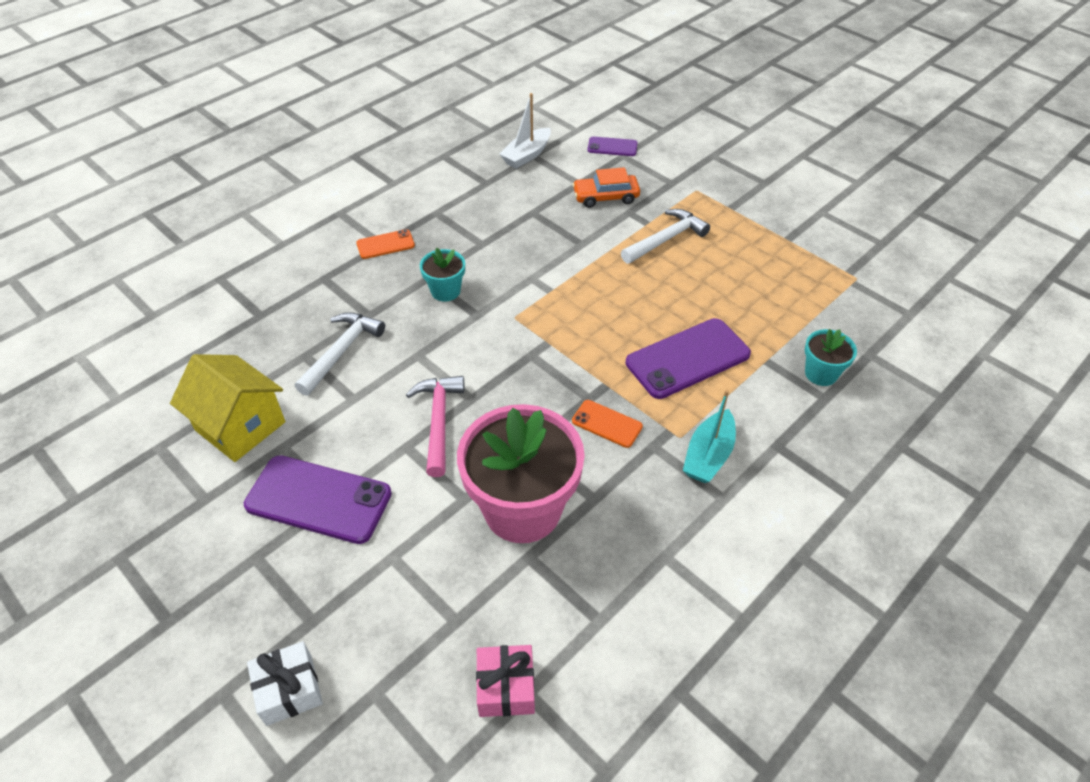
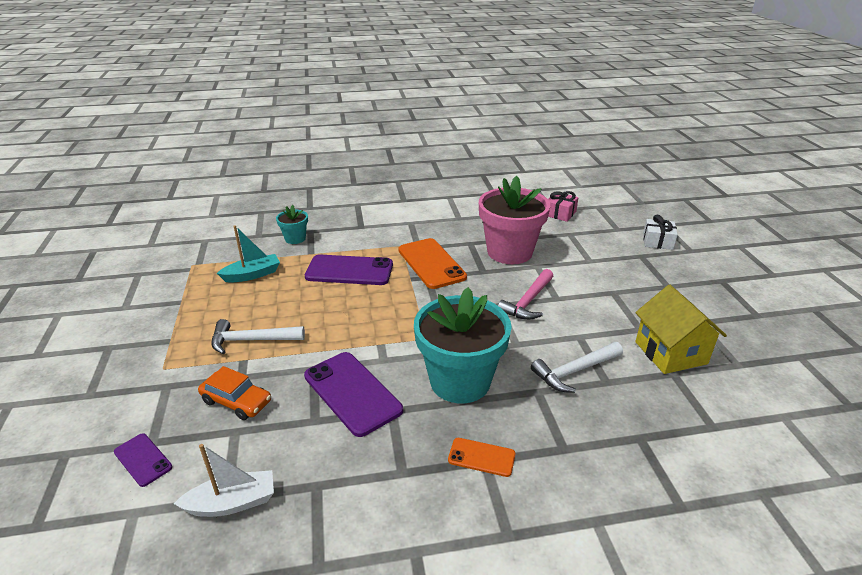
camera: 145 degrees left, 15 degrees down
(318, 499) = (623, 295): purple phone -> purple phone (352, 393)
(445, 291) = (460, 381): turquoise flower pot -> turquoise flower pot, size x2.13
(607, 424) = (431, 263): orange phone -> orange phone, size x1.91
(708, 455) = (397, 235): turquoise boat -> turquoise boat (252, 275)

